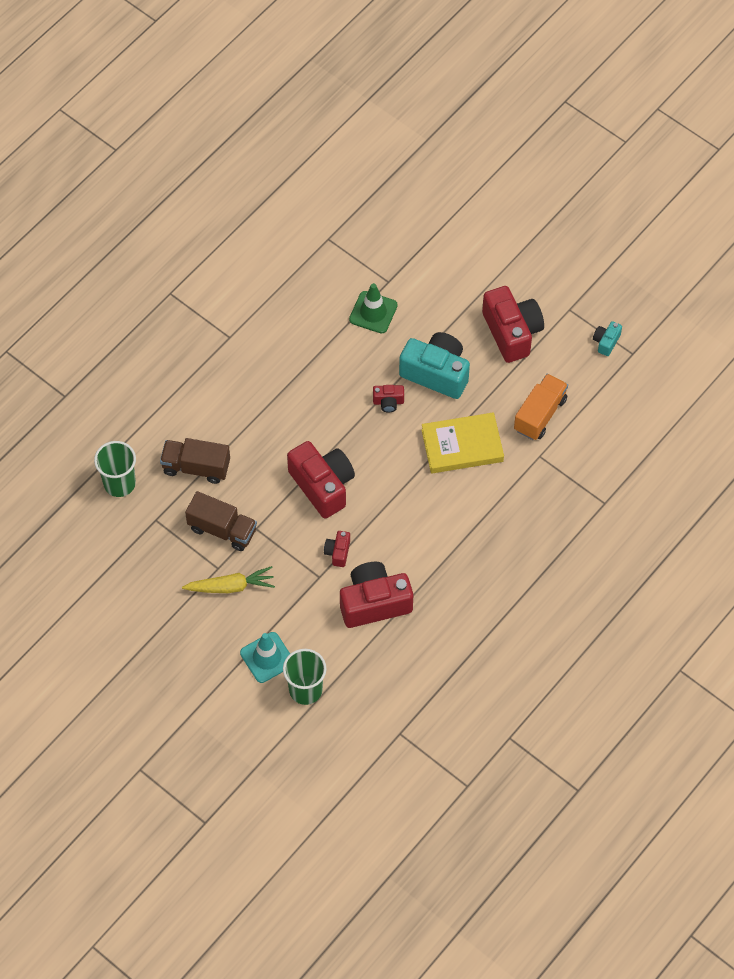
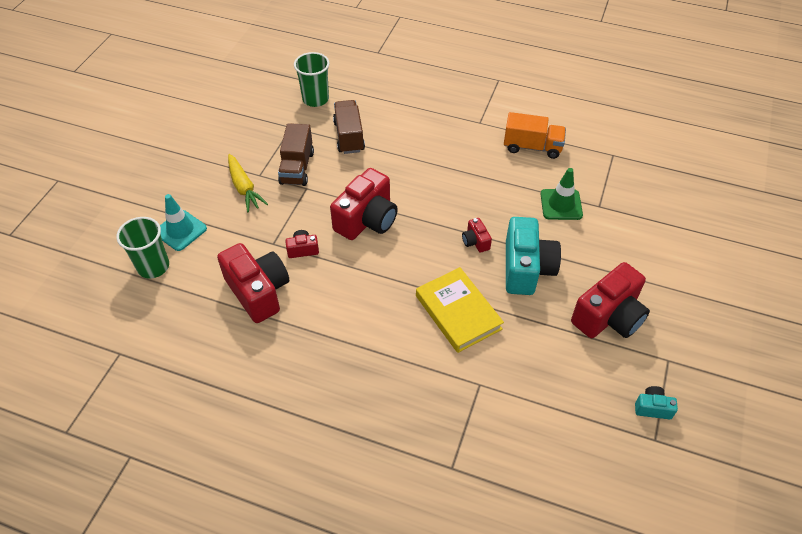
camera: 70 degrees right, 10 degrees down
(540, 414) = (528, 370): orange truck -> orange truck (532, 147)

